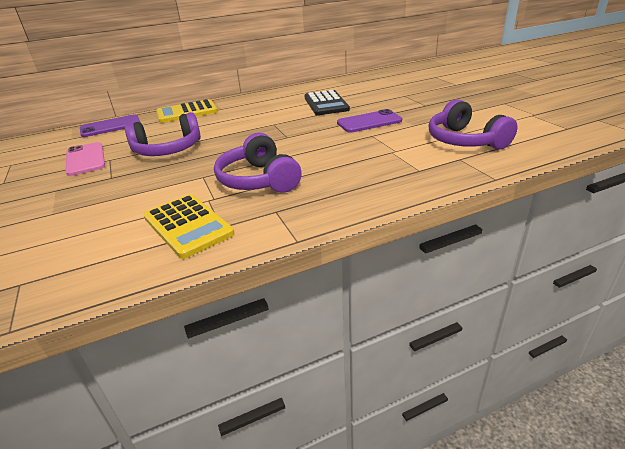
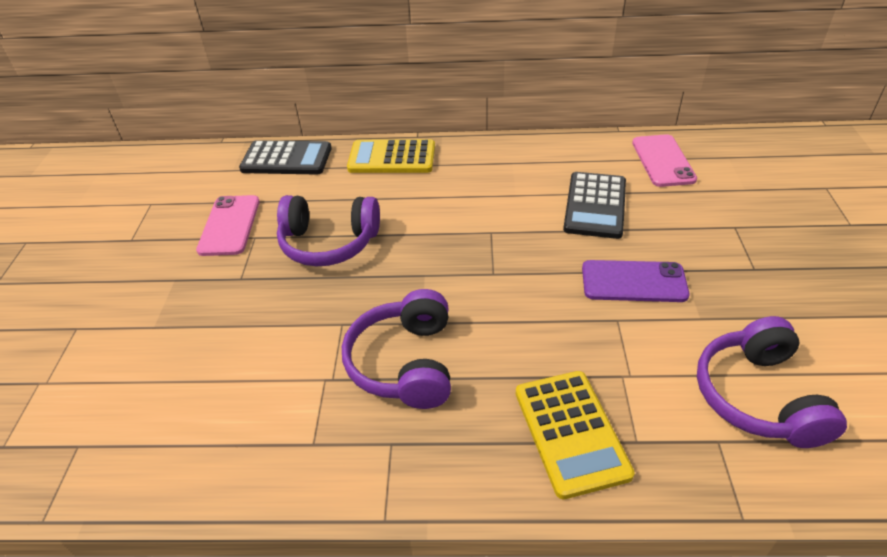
camera: 25 degrees right, 10 degrees up
(110, 126) = (286, 159): purple phone -> black calculator
(187, 226) = (278, 423): yellow calculator -> yellow calculator (570, 432)
(349, 84) = (663, 161): none -> pink phone

